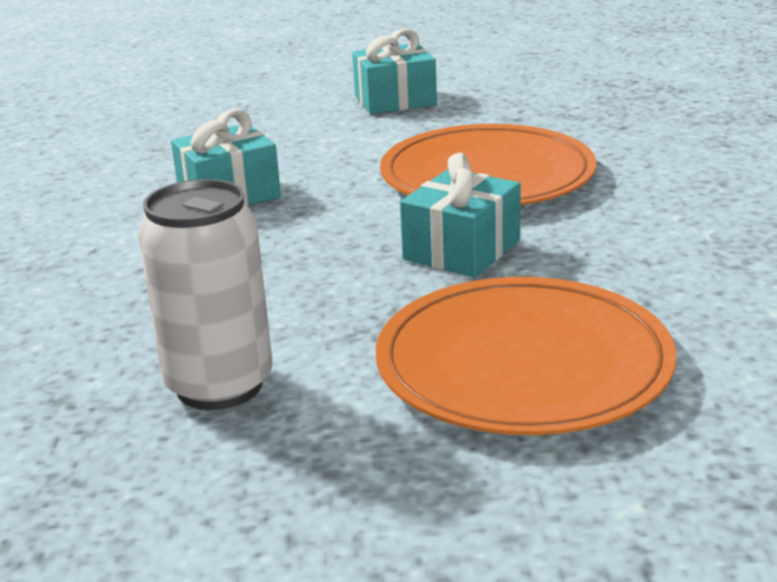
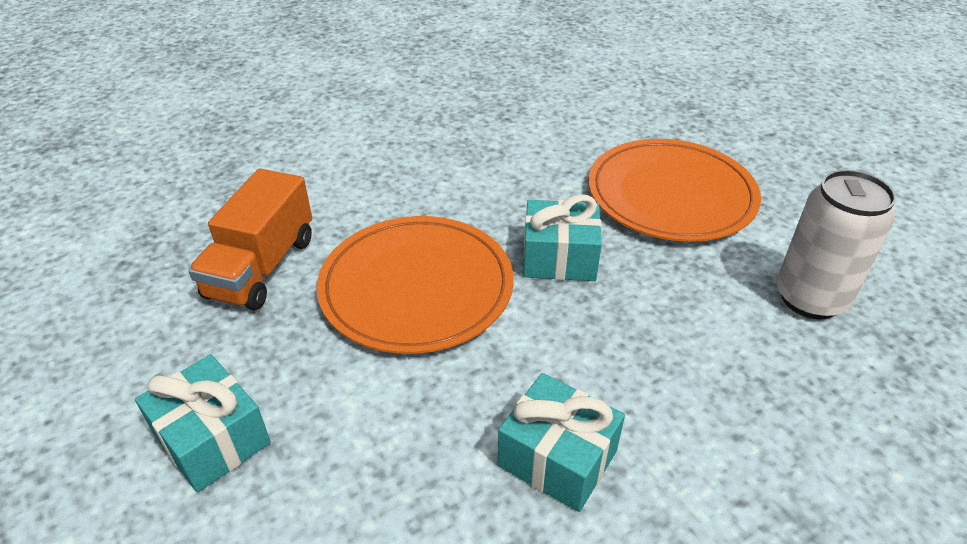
camera: 120 degrees left, 15 degrees up
(581, 122) = (261, 267): none -> orange truck

